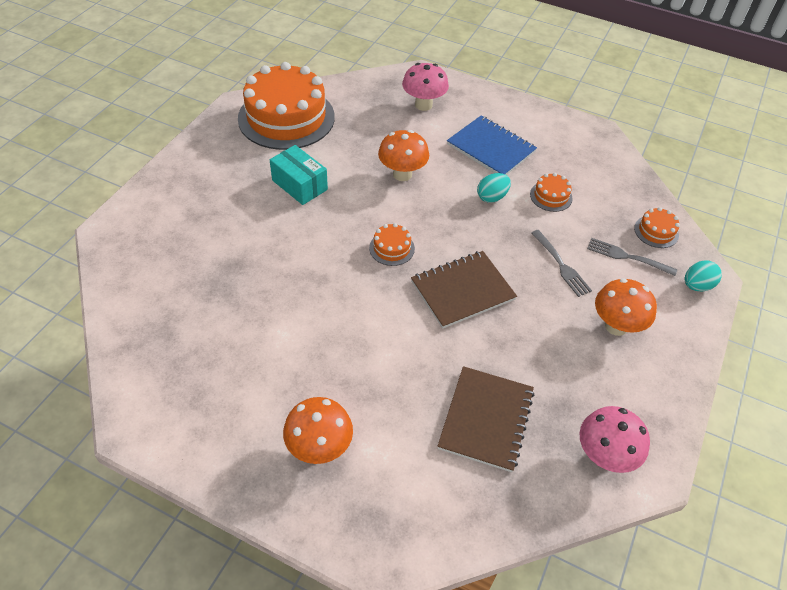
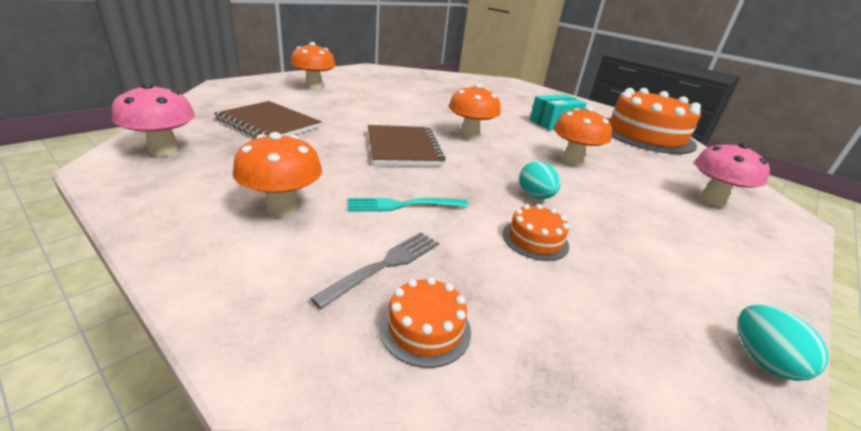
camera: 105 degrees right, 20 degrees down
(392, 248) = (470, 135): orange cake -> orange mushroom
(491, 148) = (637, 223): blue notebook -> none
(560, 265) = (404, 205): grey fork -> turquoise fork
(696, 286) = (269, 322): turquoise egg -> turquoise egg (763, 360)

